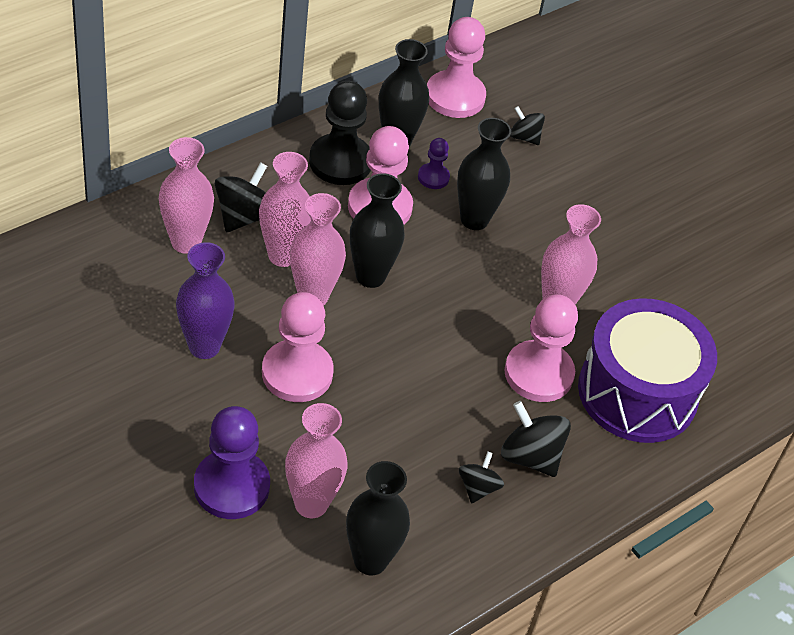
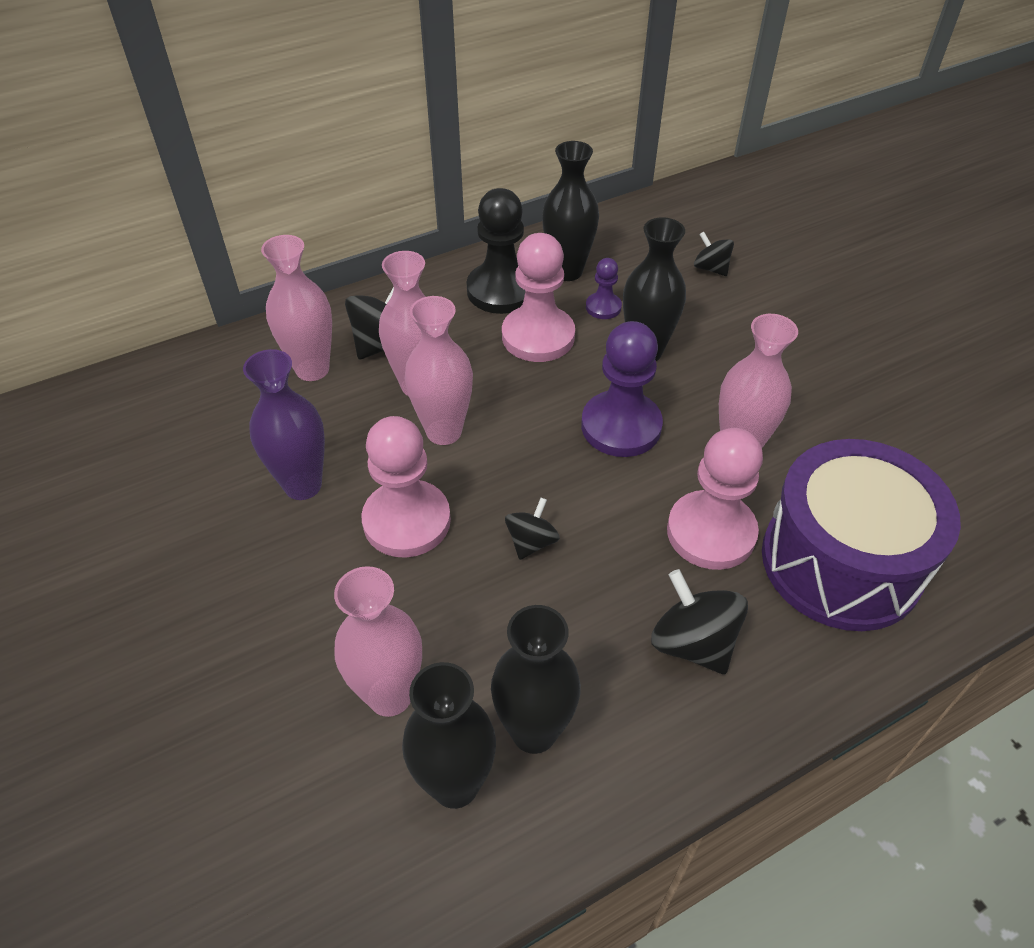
camera: 15 degrees right, 0 degrees up
(231, 486) = (292, 665): purple pawn -> purple pawn (621, 426)
(370, 276) = (515, 410): black vase -> black vase (534, 731)
(455, 96) = (636, 229): pink pawn -> none
(478, 487) = (617, 684): black spinning top -> black spinning top (531, 542)

